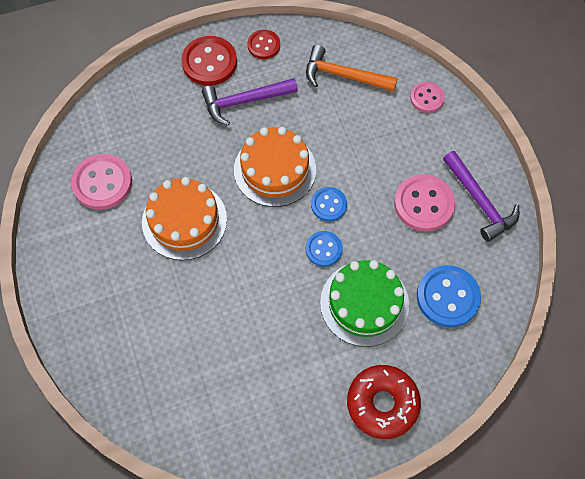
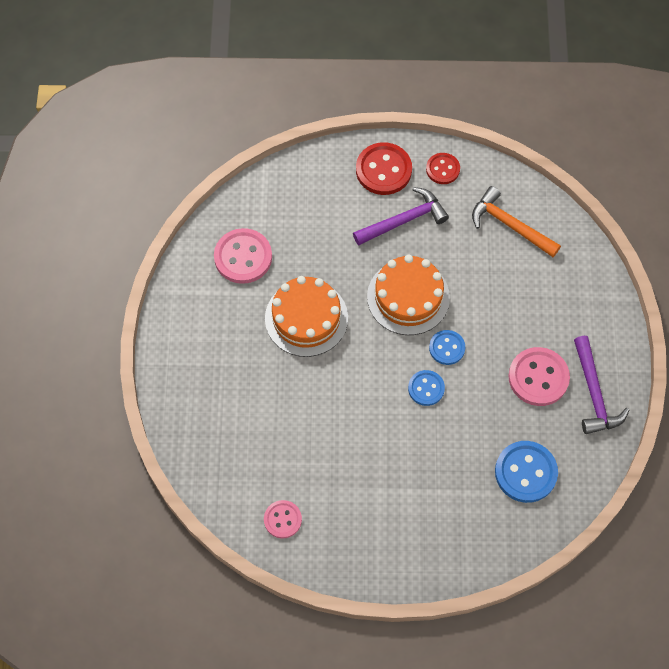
camera: 20 degrees right, 0 degrees up
(245, 101) = (403, 220): purple hammer -> purple hammer turned 150 degrees clockwise
(364, 303) = (445, 451): green cake -> none
(382, 403) = (426, 546): red donut -> none
(427, 98) = (583, 274): pink button -> pink button (282, 519)

